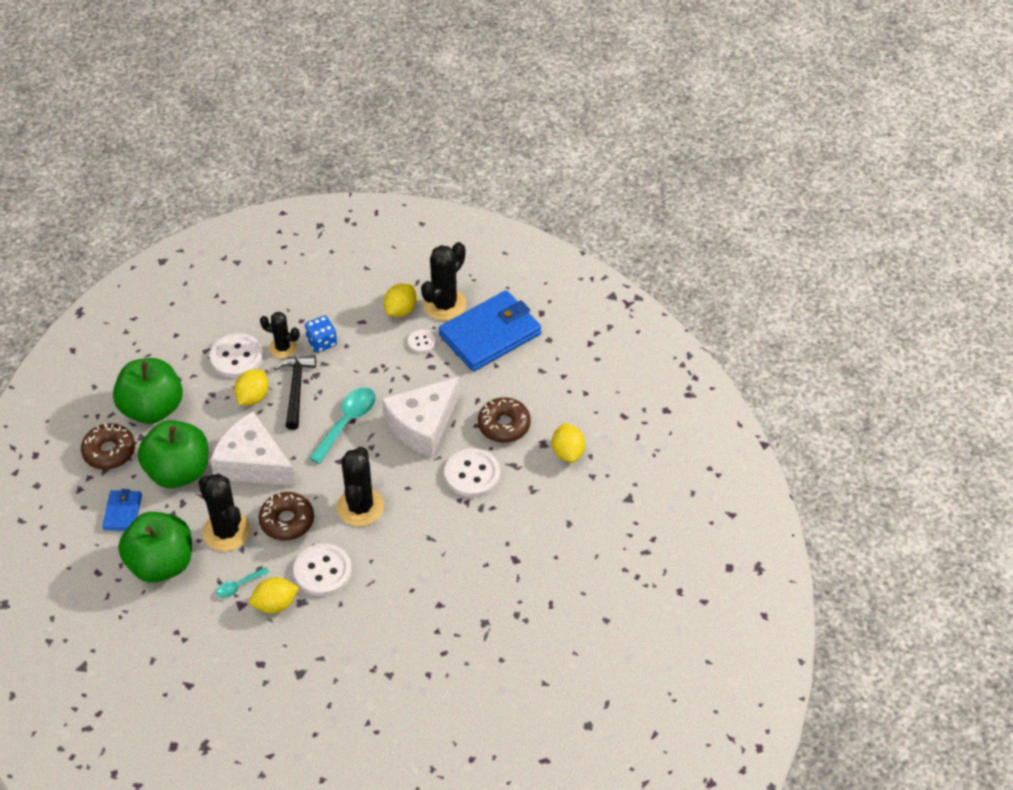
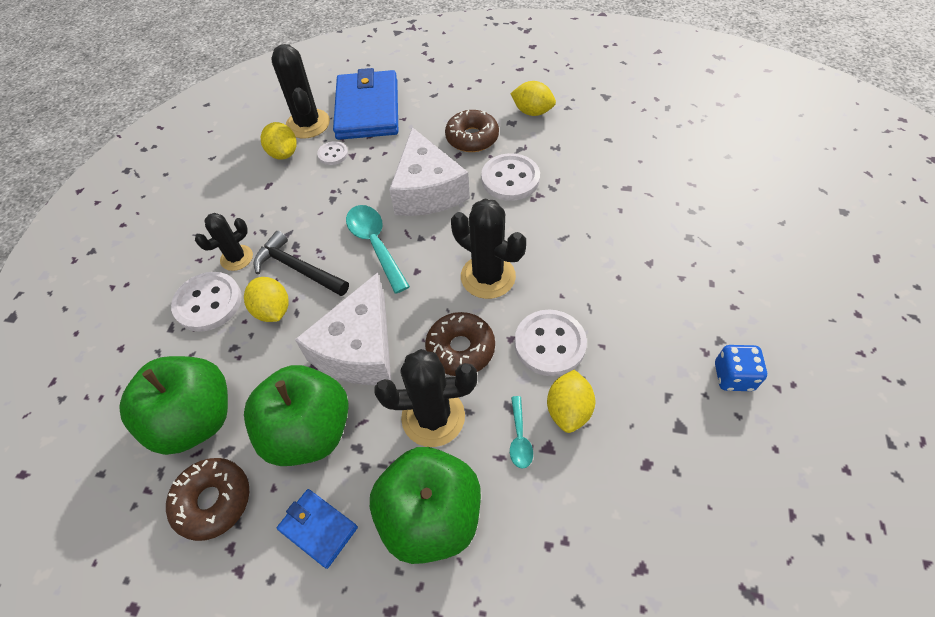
camera: 55 degrees left, 5 degrees up
(252, 463) = (359, 349): white cheese -> white cheese turned 45 degrees counterclockwise
(322, 342) = (261, 224): blue dice -> blue dice (733, 376)

